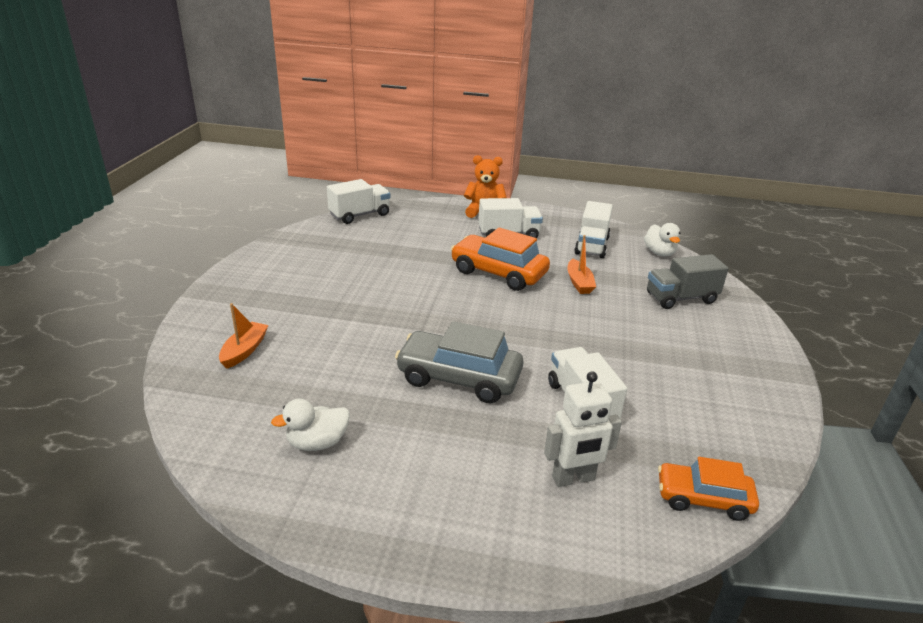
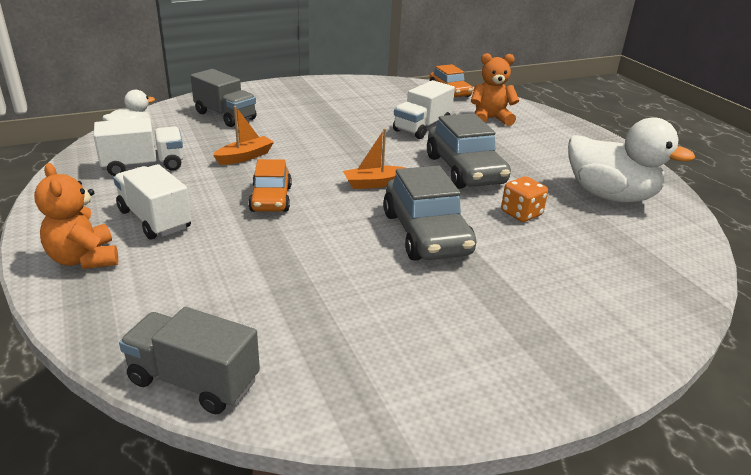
camera: 125 degrees left, 0 degrees up
(244, 351) = (607, 282): orange boat -> orange boat (374, 183)
(317, 443) = (610, 195): white duck -> white duck, size x1.85
(359, 366) = (521, 213): none -> orange dice
(360, 215) = (194, 381): white truck -> grey truck
(388, 310) = (426, 234): none -> grey car
(498, 273) = (271, 199): orange car -> orange car, size x0.64
(573, 478) = (490, 119): white robot -> orange teddy bear

